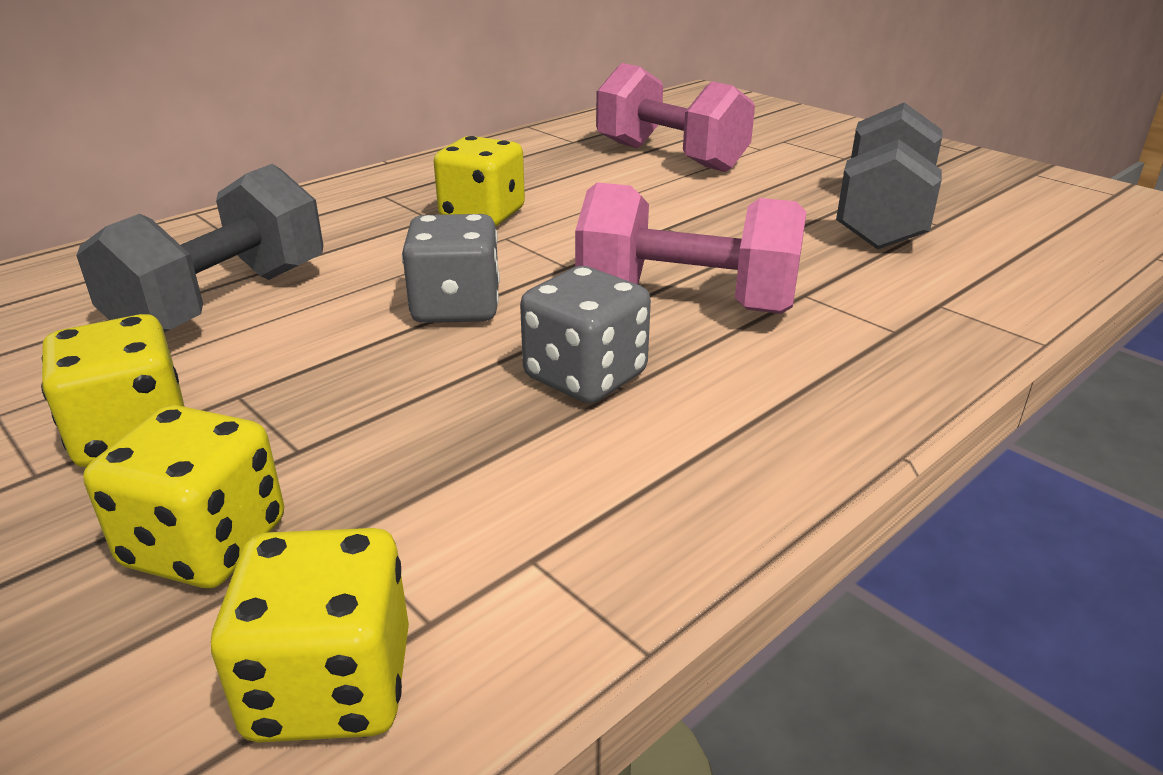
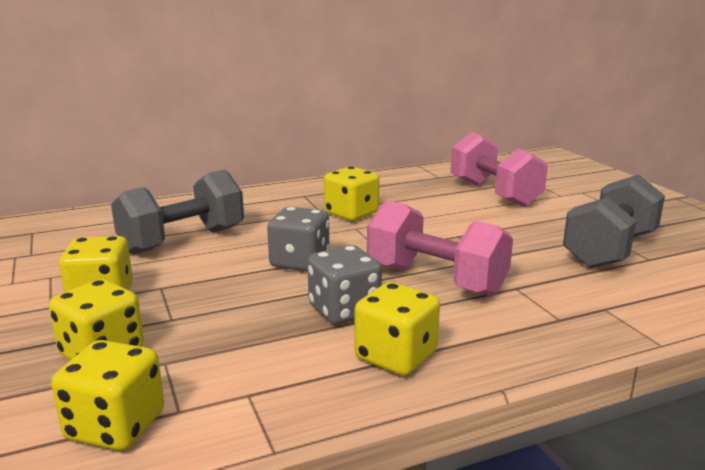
camera: 20 degrees right, 10 degrees down
(718, 437) = (396, 356): none -> yellow dice

